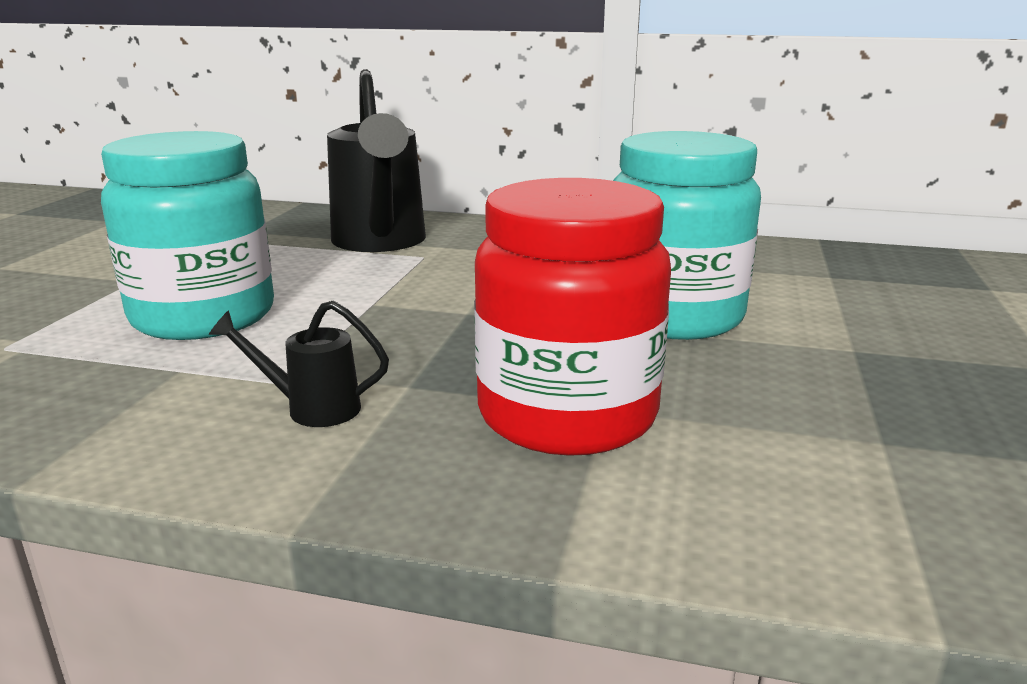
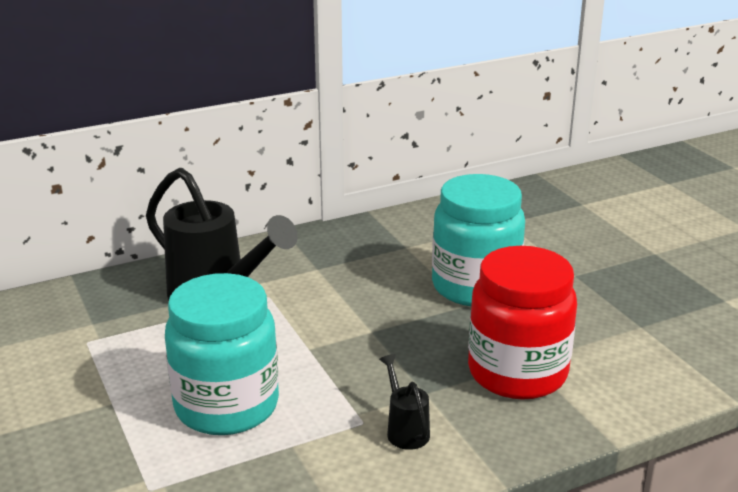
camera: 40 degrees left, 5 degrees up
(311, 408) = (405, 429): black watering can -> black watering can turned 105 degrees clockwise

